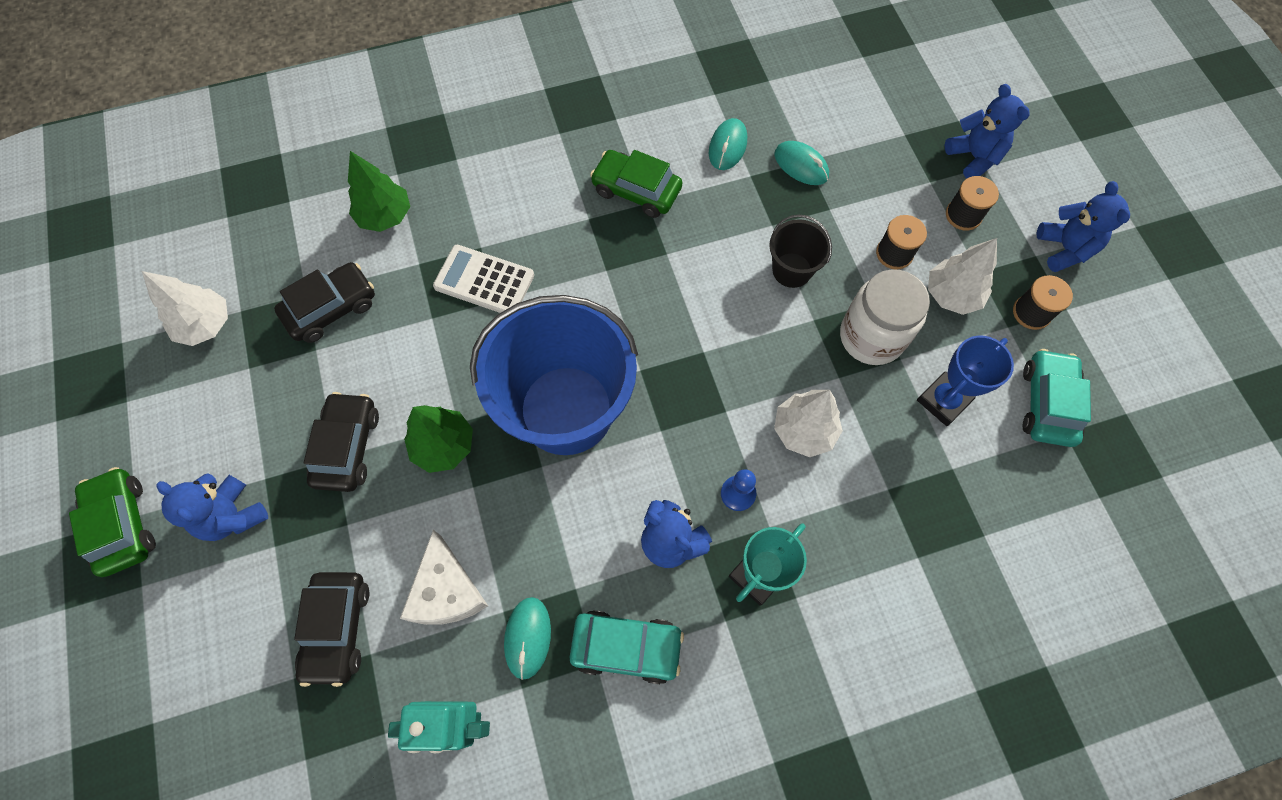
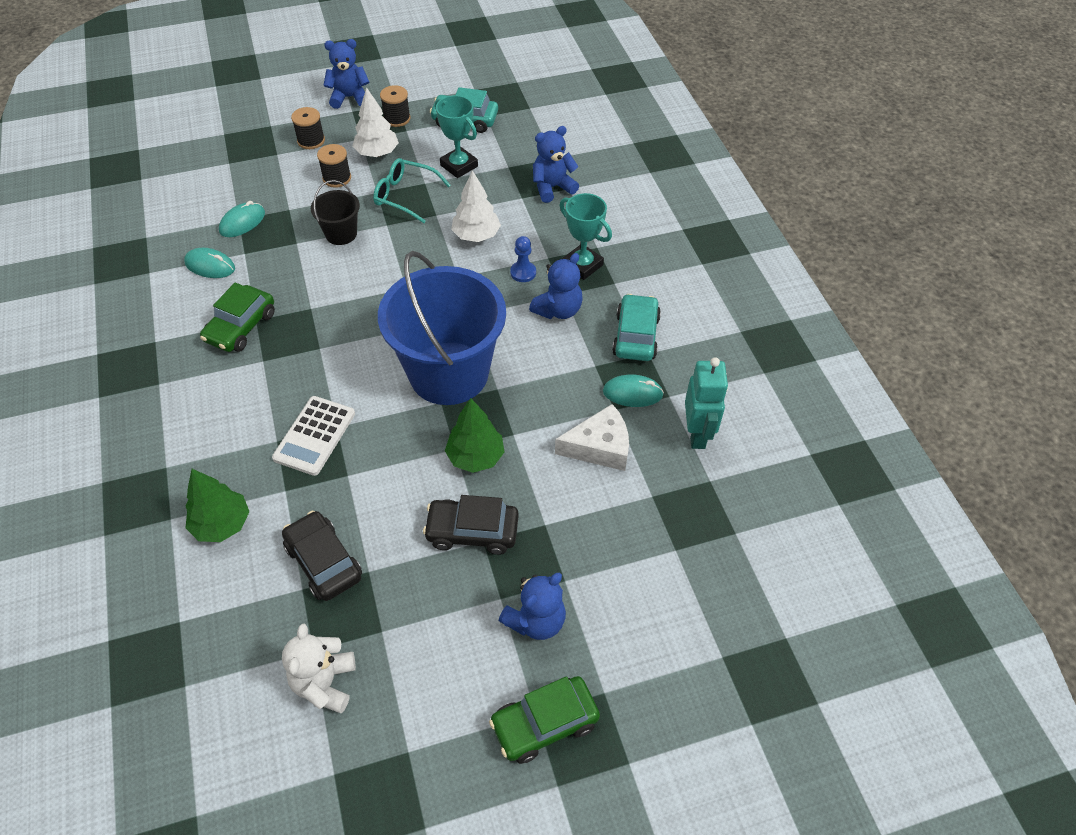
camera: 90 degrees left, 15 degrees down
(206, 325) = (325, 683): white tree -> white teddy bear
(337, 629) = (633, 521): black car -> none
(871, 337) = (405, 196): white jar -> turquoise glasses
(943, 401) = (459, 166): blue trophy -> turquoise trophy
(974, 157) = (260, 130): blue teddy bear -> blue teddy bear (552, 187)

